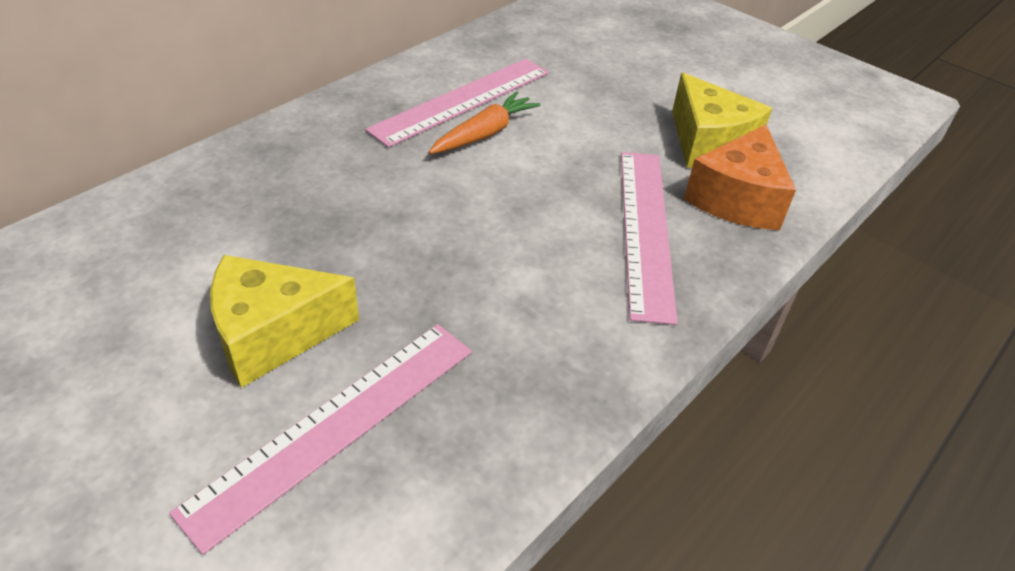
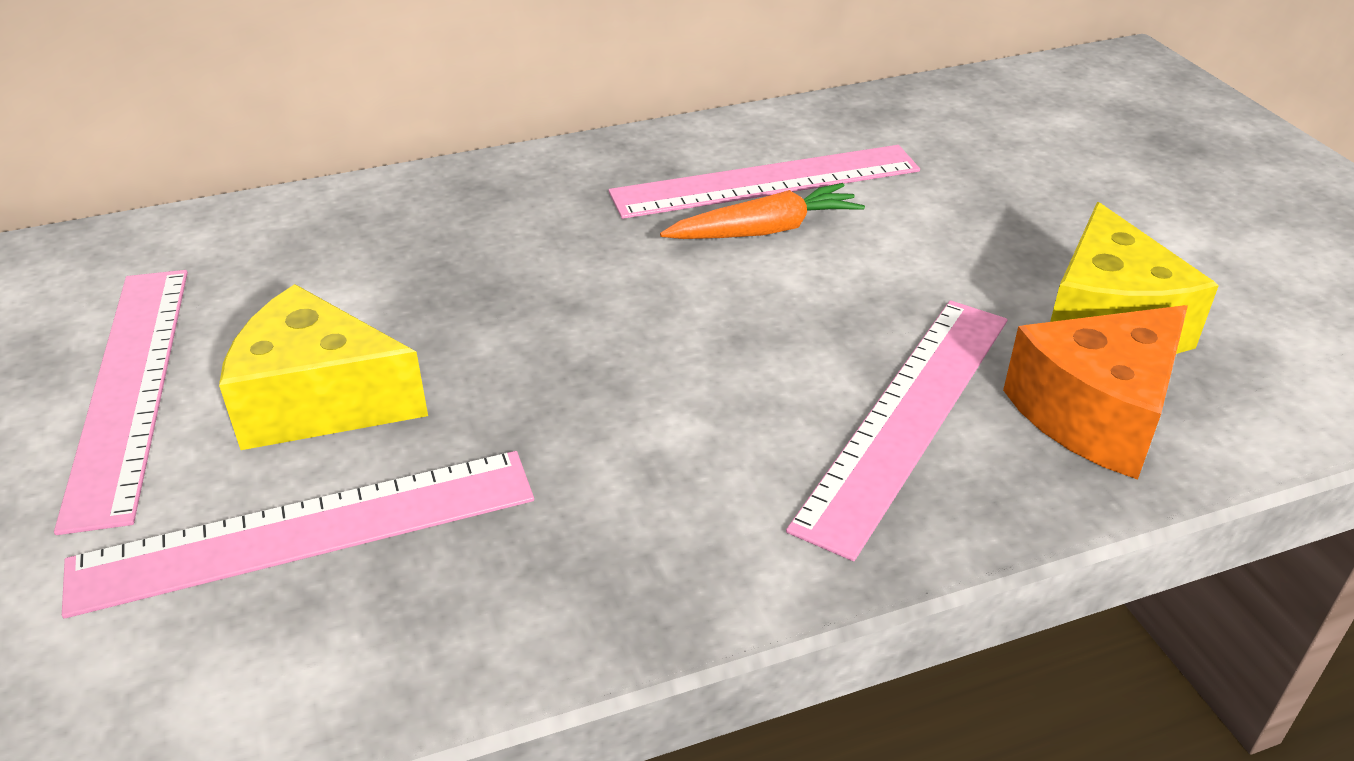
camera: 30 degrees right, 5 degrees down
(113, 370) = (130, 387): none -> pink ruler

